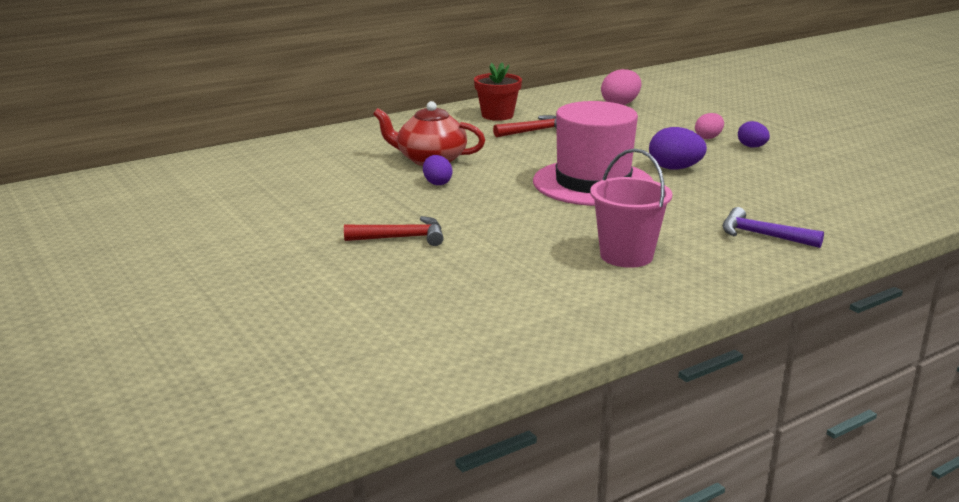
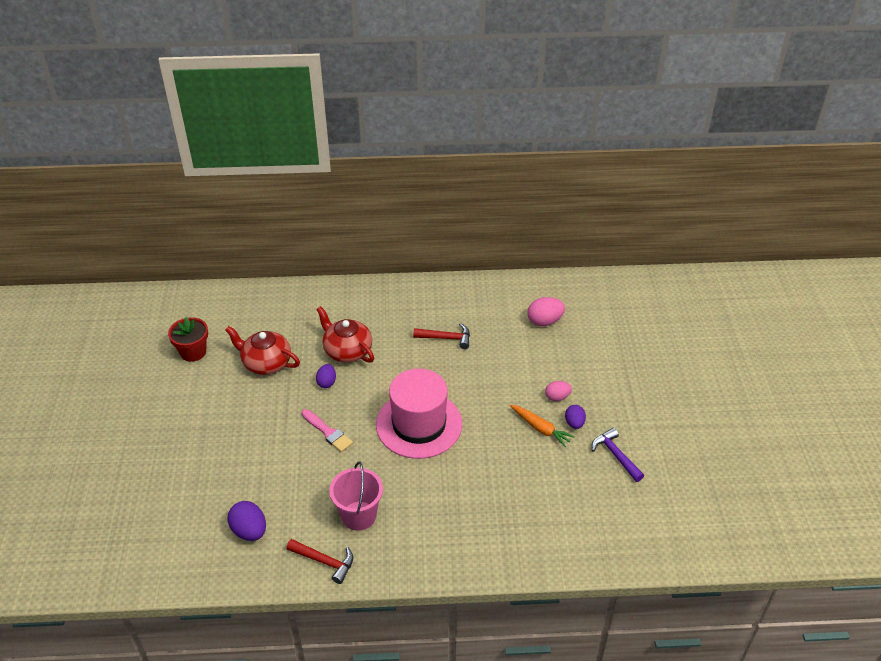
camera: 30 degrees right, 20 degrees up
(335, 188) = (266, 363): none -> red teapot
(402, 238) = (256, 438): red hammer -> red hammer (325, 561)
(492, 212) = (328, 432): none -> pink brush
(497, 115) = (442, 305): red flower pot -> red flower pot (193, 352)
(675, 168) = (490, 429): purple egg -> purple egg (249, 531)
(725, 157) = (540, 428): none -> orange carrot
(762, 235) = (460, 533): purple hammer -> purple hammer (615, 455)

